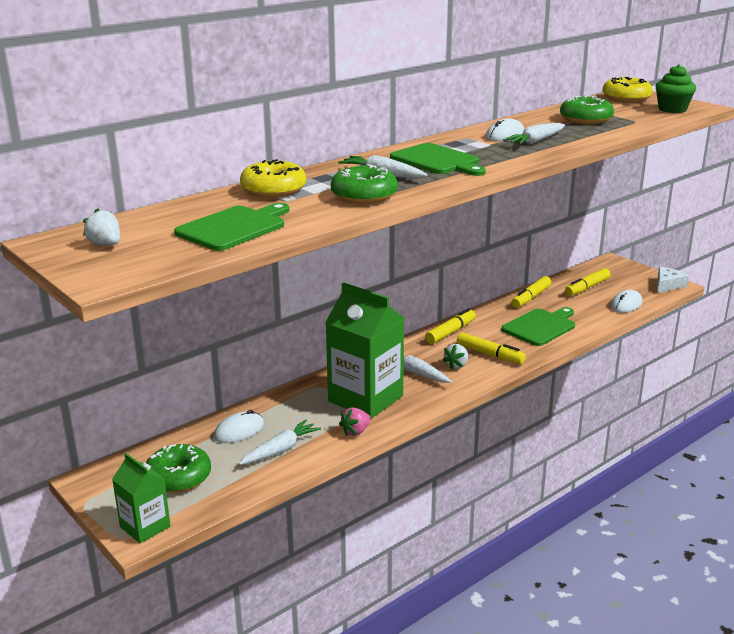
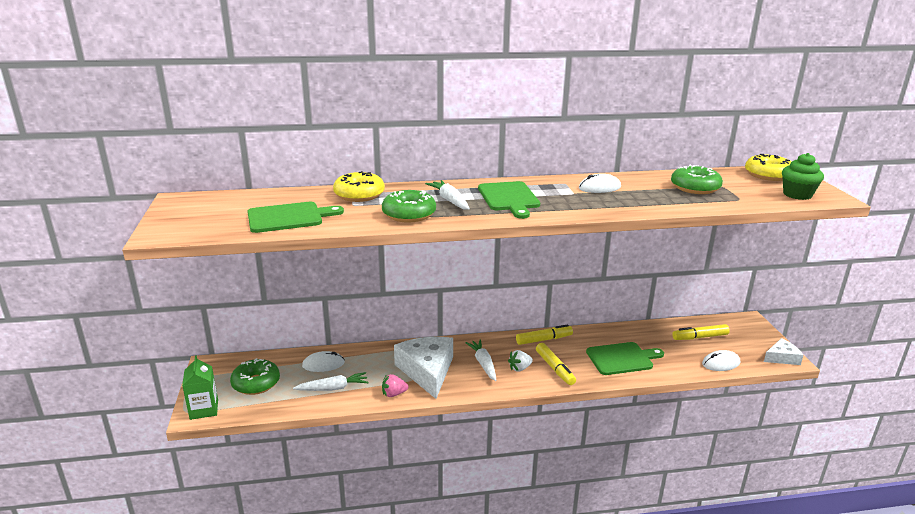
camera: 30 degrees right, 0 degrees up
(105, 244) = (202, 209): white strawberry -> none
(365, 398) = (427, 371): green carton -> white cheese
(531, 297) = (640, 331): yellow marker -> none
(535, 141) = (616, 199): white carrot -> none

